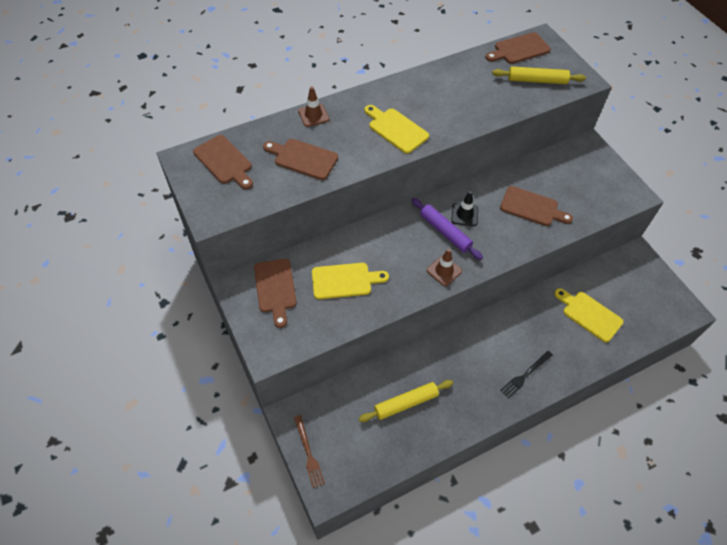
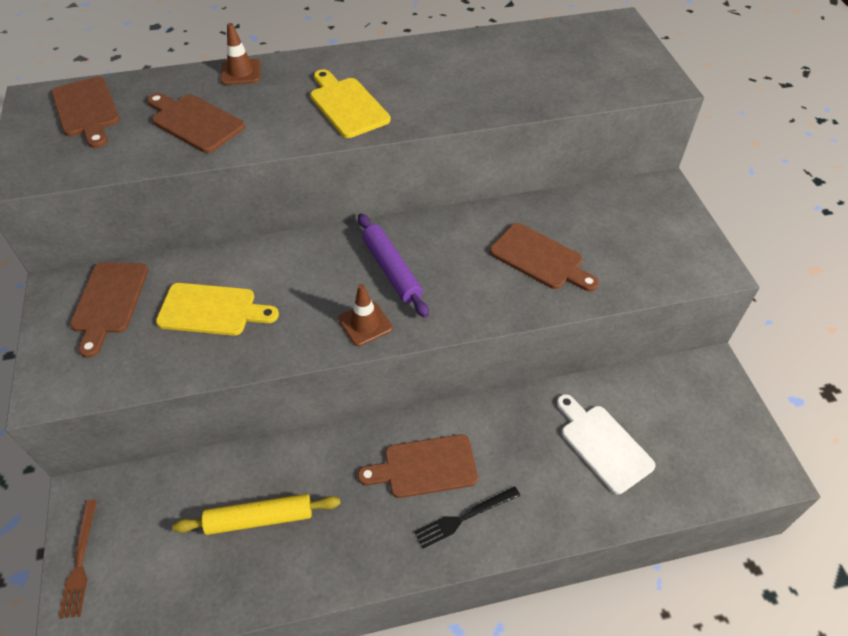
camera: 15 degrees right, 5 degrees down
(464, 214) = (432, 251): black traffic cone -> none
(519, 49) = (578, 32): brown cutting board -> brown cutting board (425, 467)
(537, 80) = (588, 74): yellow rolling pin -> none
(589, 314) = (603, 445): yellow cutting board -> white cutting board

